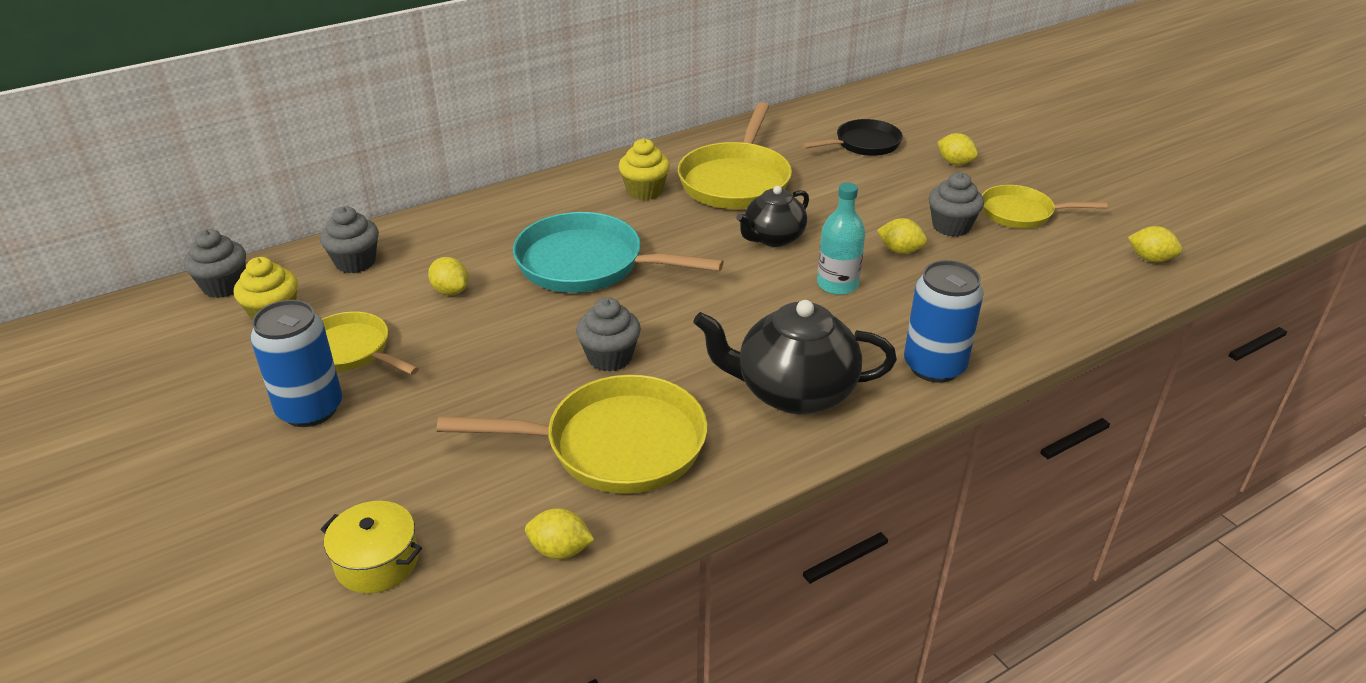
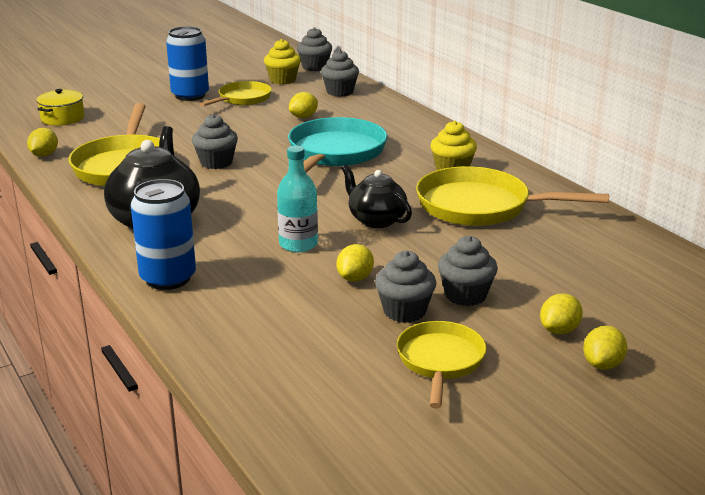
camera: 90 degrees right, 10 degrees down
(864, 144) = (586, 275): black pan -> none
(914, 197) = (465, 295): none -> grey cupcake
(1150, 259) = (336, 443): yellow lemon -> yellow lemon (602, 364)

